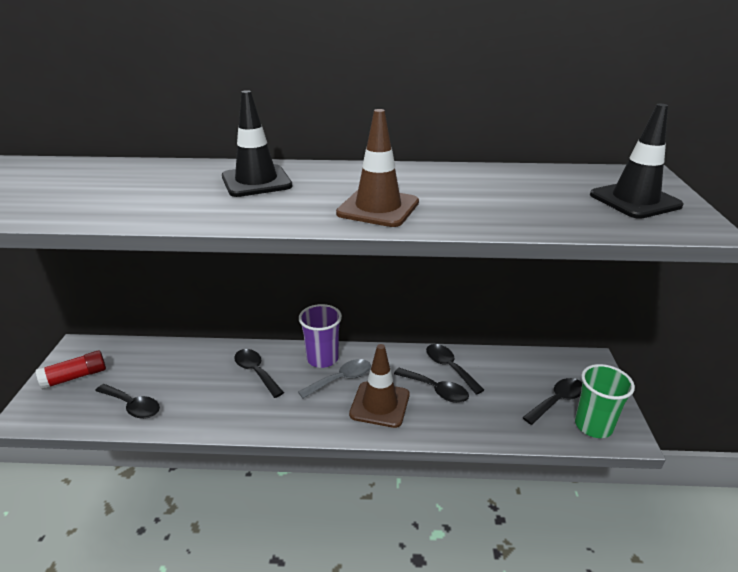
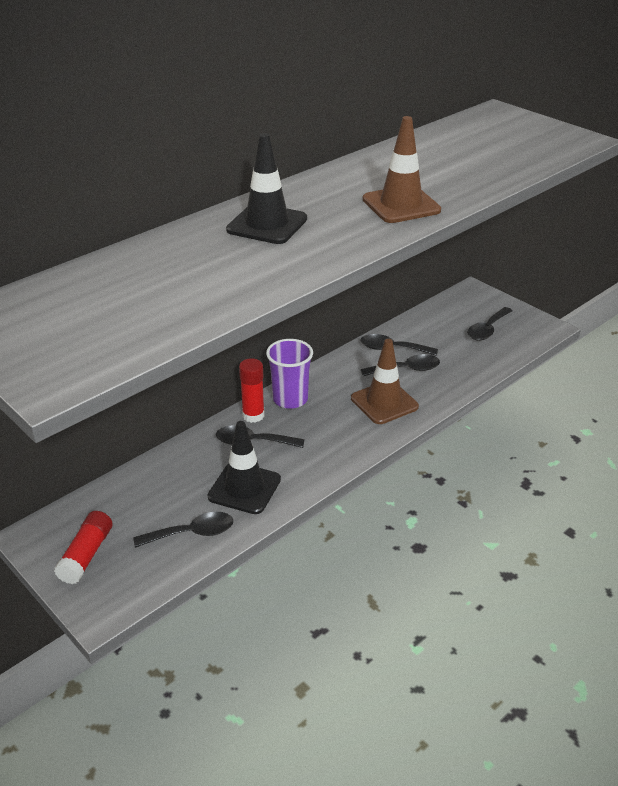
camera: 45 degrees left, 5 degrees up
(284, 354) = (253, 415): none -> red glue stick
(341, 379) = (330, 404): grey spoon -> none
(557, 401) = (487, 329): black spoon -> black spoon turned 150 degrees counterclockwise
(593, 425) = (525, 332): green cup -> none
(635, 200) = (526, 134): black traffic cone -> black traffic cone (244, 488)

